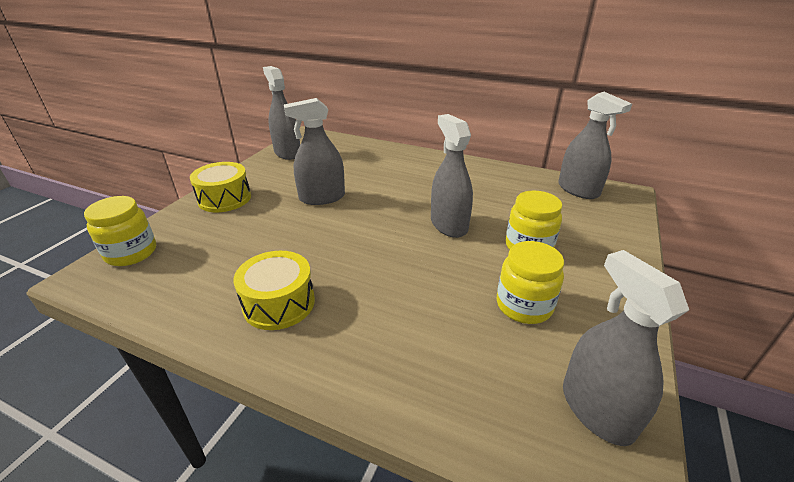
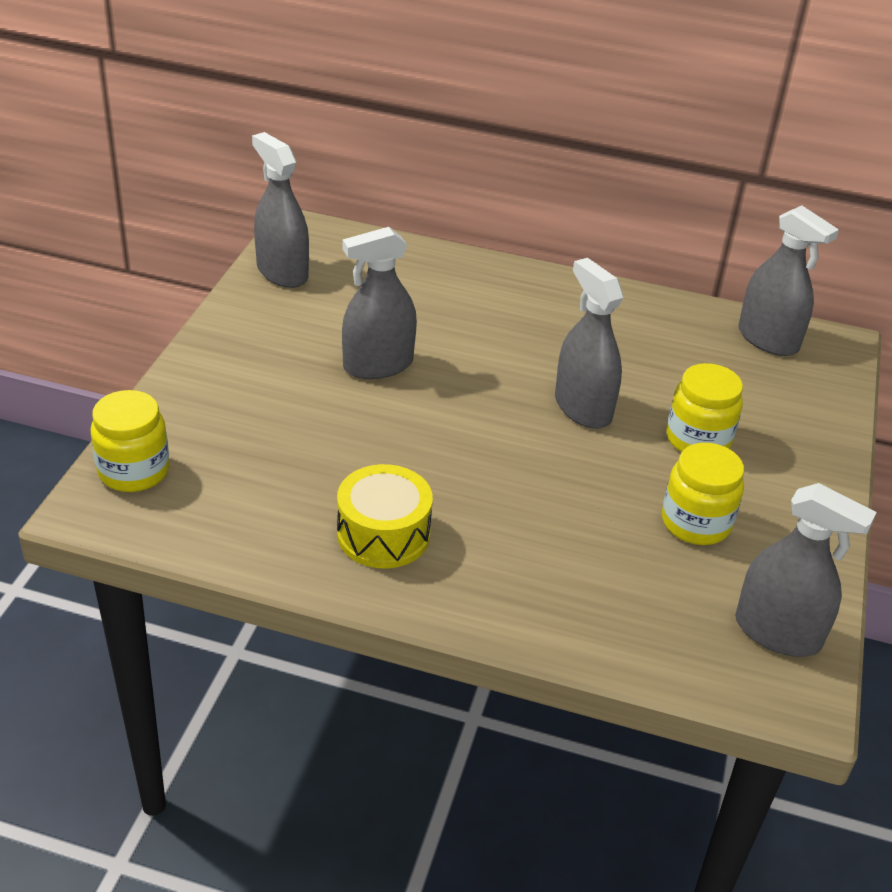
camera: 10 degrees left, 5 degrees up
(225, 199) = (222, 372): yellow drum -> none
(596, 410) = (777, 632): grey spray bottle -> grey spray bottle turned 150 degrees clockwise

